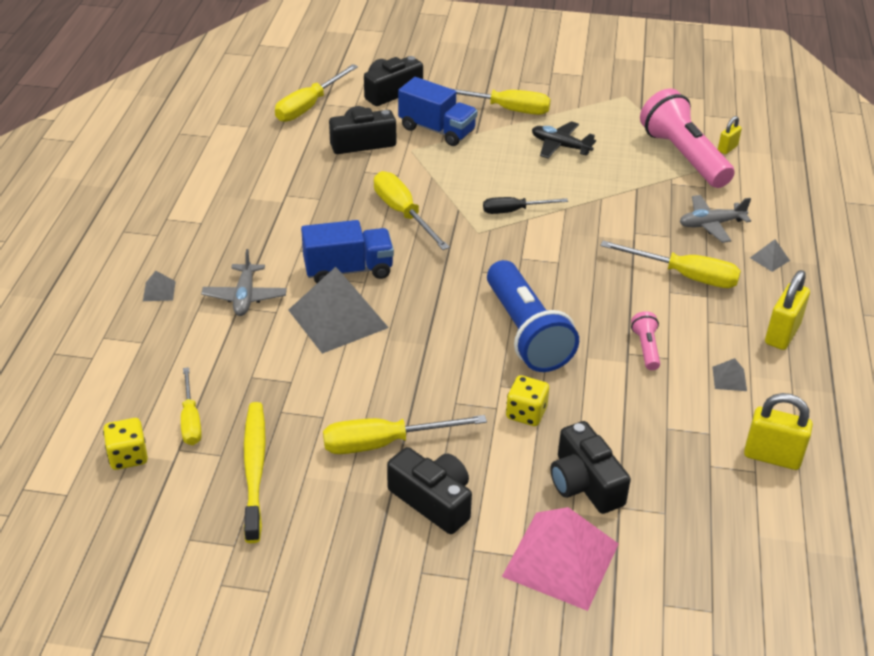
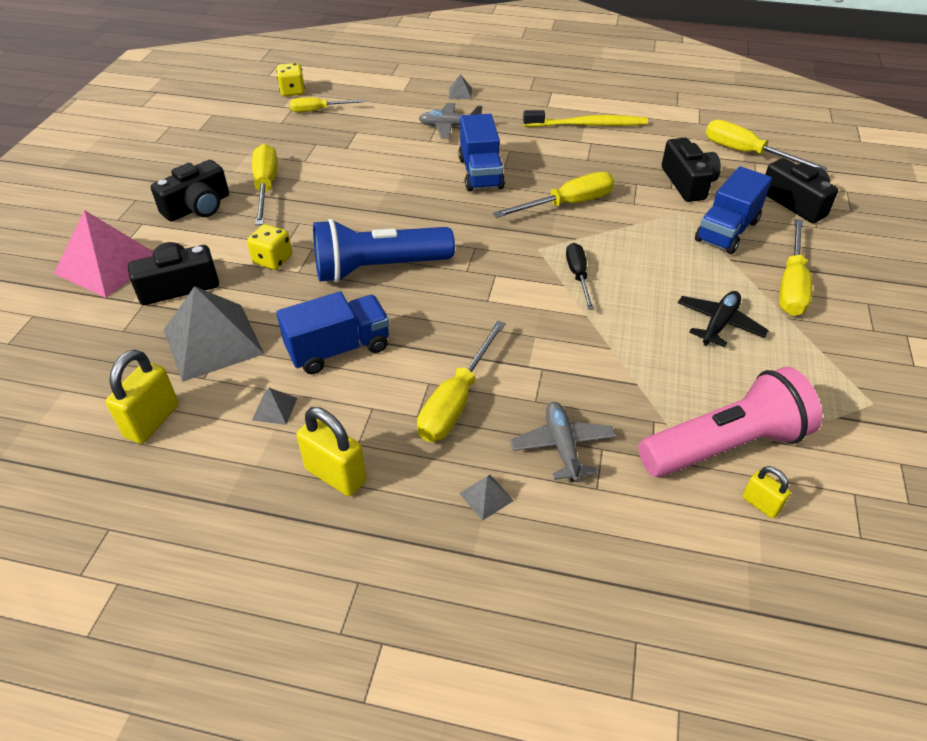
camera: 95 degrees right, 5 degrees up
(254, 468) = (263, 135): yellow toothbrush -> yellow toothbrush (588, 125)
(338, 318) = (416, 168): grey pyramid -> grey pyramid (212, 341)
(646, 348) = (338, 349): pink flashlight -> blue truck

